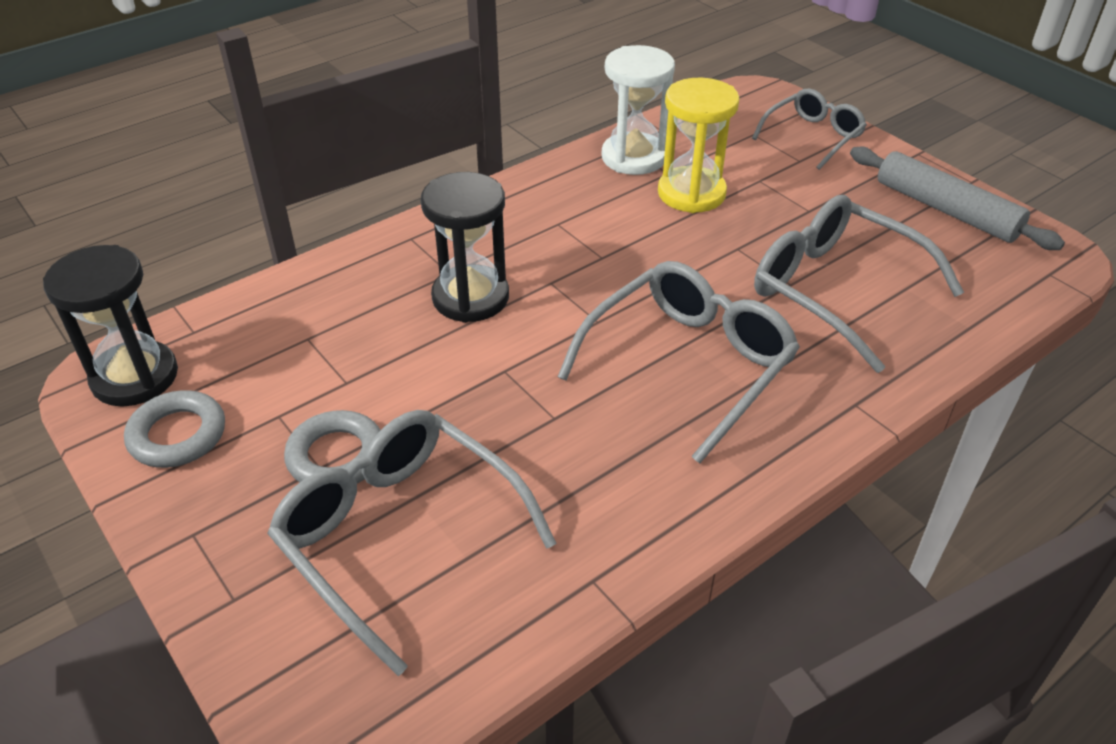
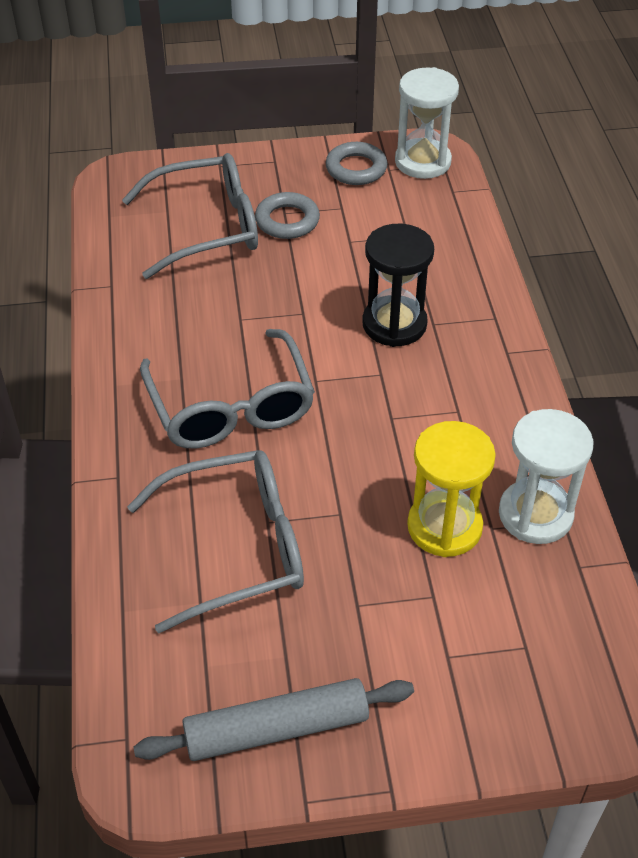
camera: 120 degrees right, 5 degrees up
(135, 377) = (422, 162): black hourglass -> white hourglass
(813, 136) = (487, 703): grey glasses -> none

